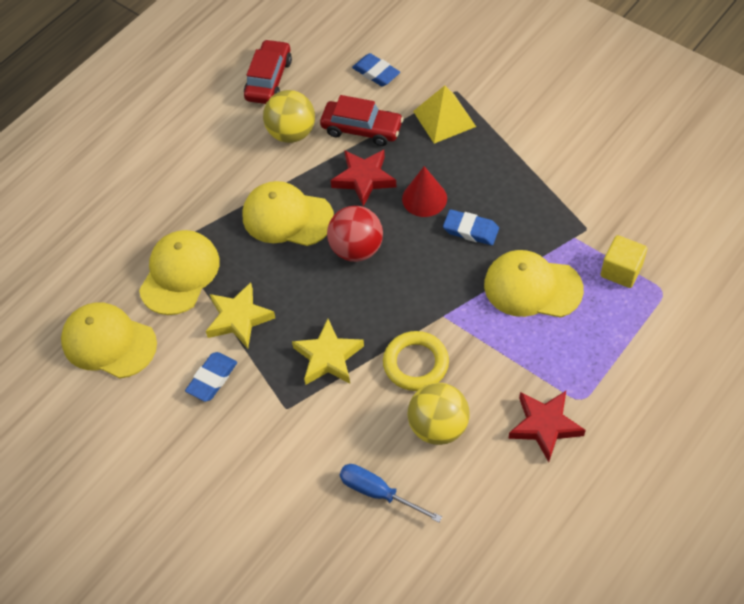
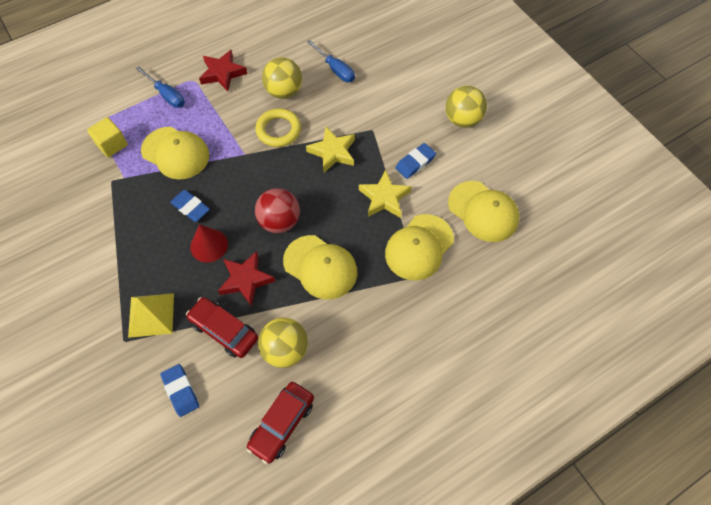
camera: 165 degrees left, 5 degrees up
(160, 469) = (462, 119): none -> yellow ball
(601, 363) = (166, 95): none -> blue screwdriver

